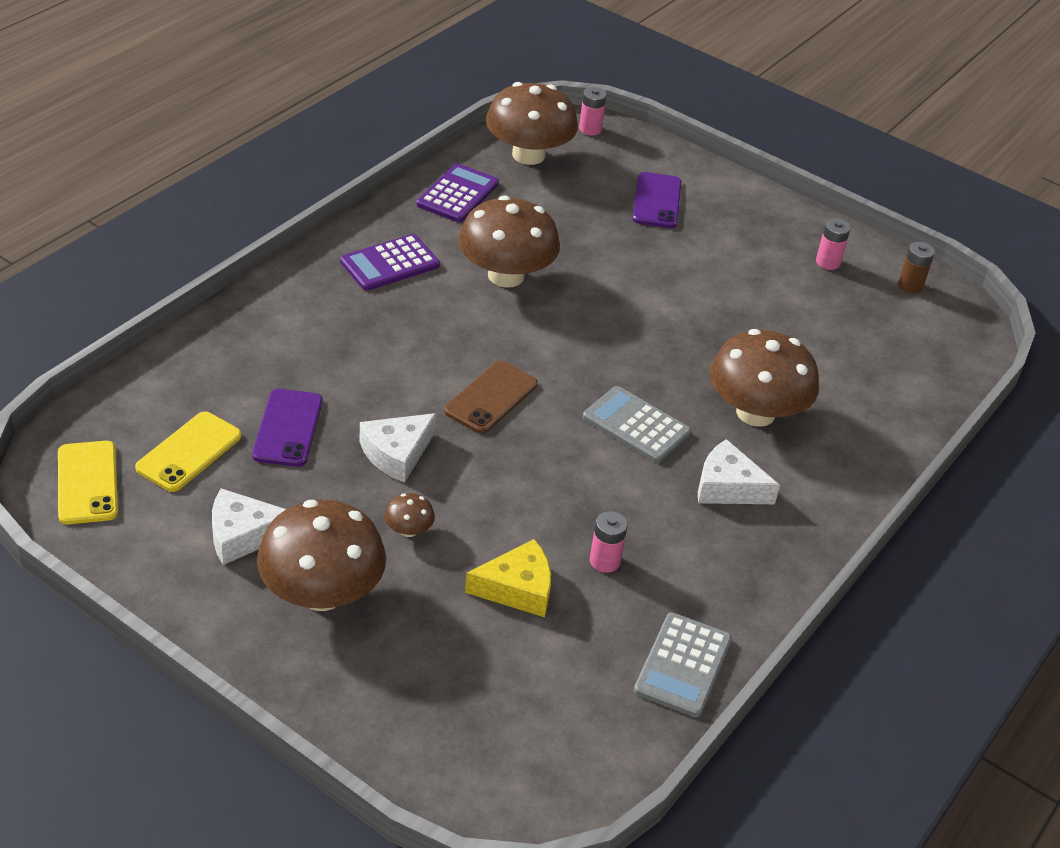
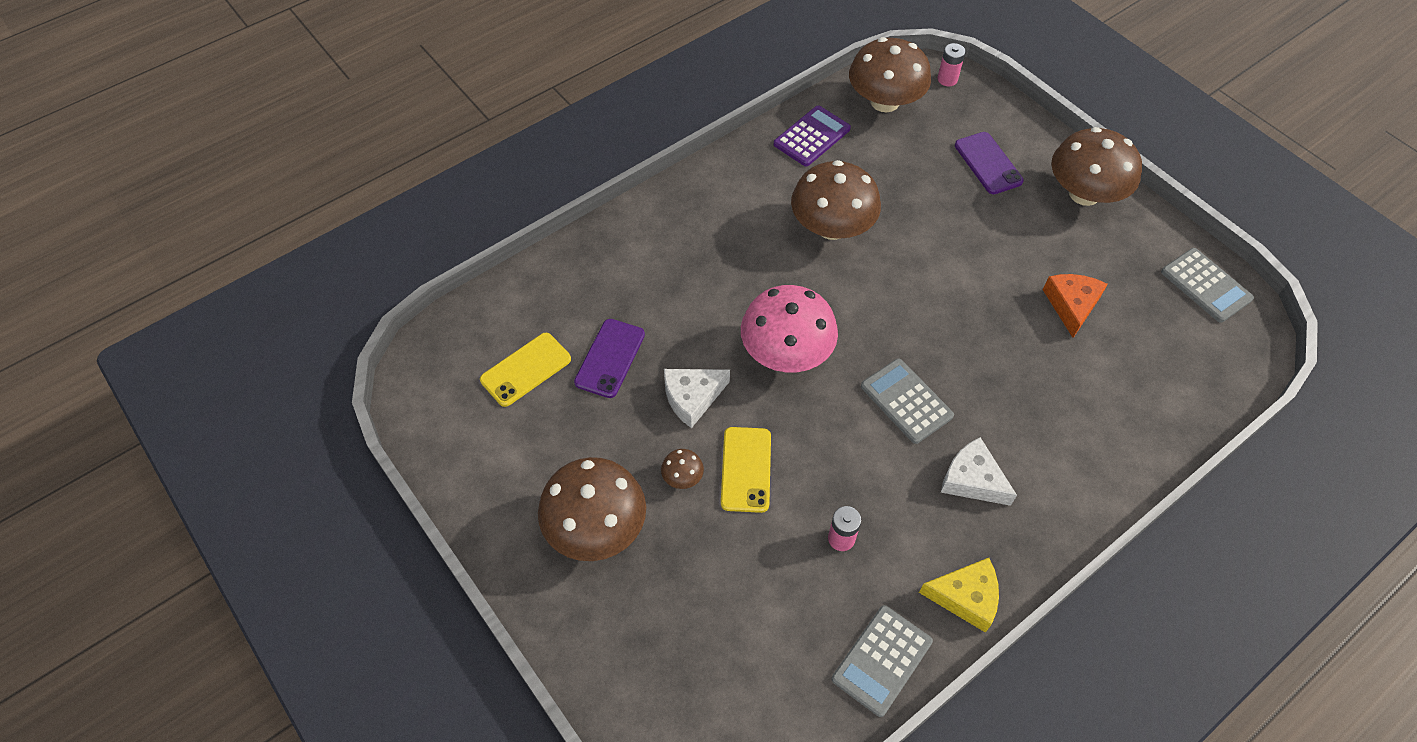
camera: 20 degrees right, 15 degrees up
(87, 483) = (440, 387): yellow phone -> yellow phone (746, 469)
(243, 535) = (548, 458): white cheese -> none
(390, 264) = (735, 202): purple calculator -> none
(491, 398) = (786, 353): brown phone -> pink mushroom
(517, 588) = (758, 553): yellow cheese -> yellow cheese (965, 597)
(656, 201) = (988, 163): purple phone -> purple phone turned 45 degrees counterclockwise
(755, 412) = (1019, 404): brown mushroom -> brown mushroom (1084, 193)
(782, 318) = (1071, 305): none -> orange cheese
(828, 262) = (1132, 249): pink battery -> none
(910, 286) = (1206, 285): brown battery -> grey calculator

